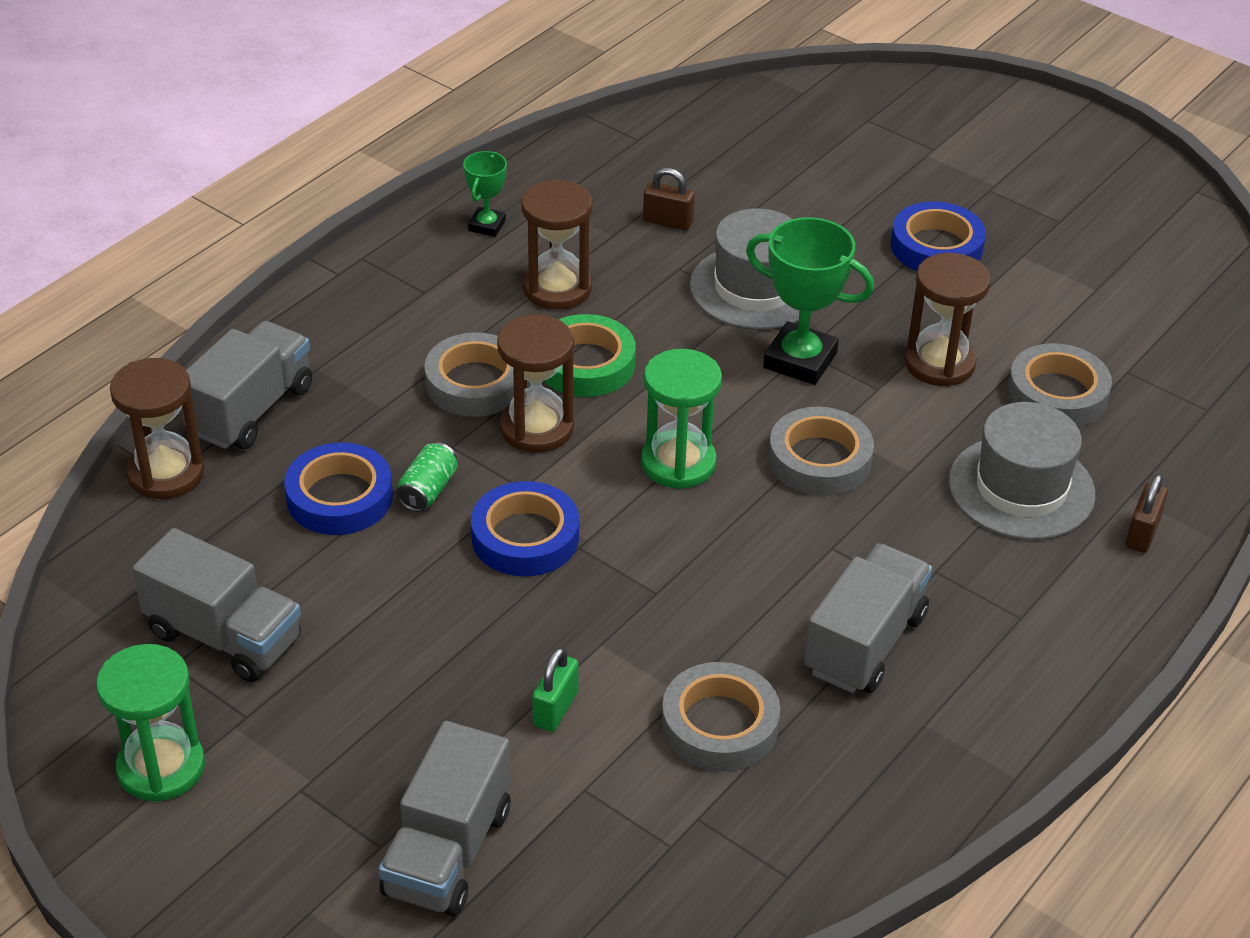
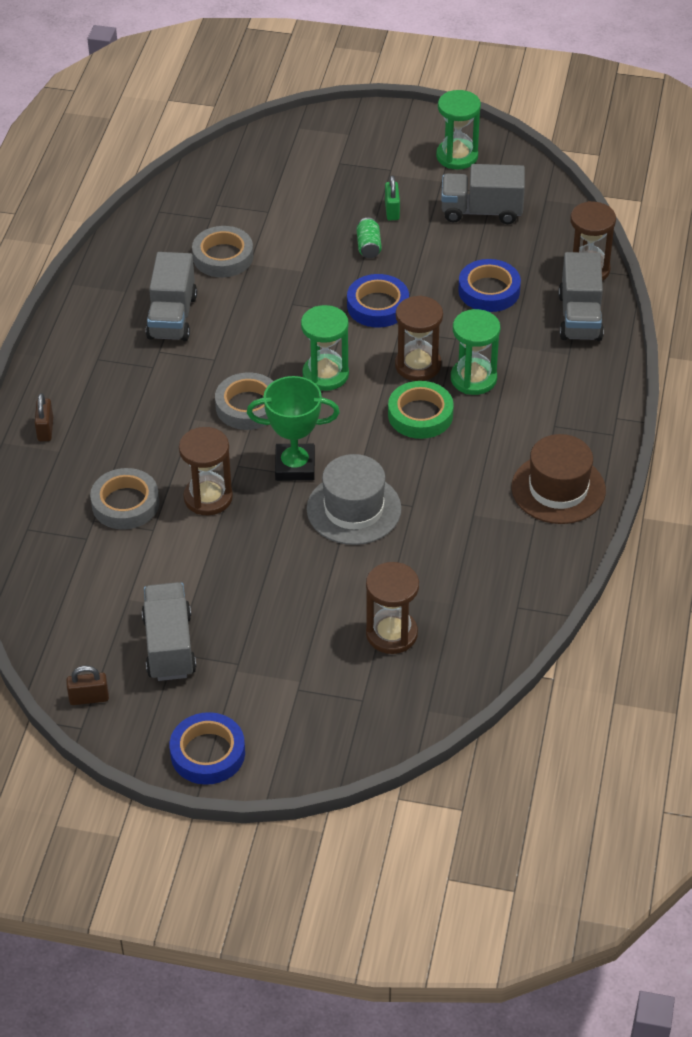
camera: 155 degrees right, 5 degrees up
(428, 490) = (447, 310): green can -> green can (368, 246)
(448, 852) = (309, 170): grey truck -> grey truck (169, 646)
(475, 383) = (473, 379): grey tape -> green hourglass
(487, 225) = (558, 489): green trophy -> brown hat
(555, 709) = (304, 236): green padlock -> green padlock (392, 211)
(557, 288) = (476, 459): brown hourglass -> brown hourglass (391, 634)
(668, 222) = (445, 540): brown padlock -> brown padlock (89, 698)
(936, 247) = (252, 592): blue tape -> blue tape (208, 753)
(1021, 488) = (124, 432): grey hat -> none

